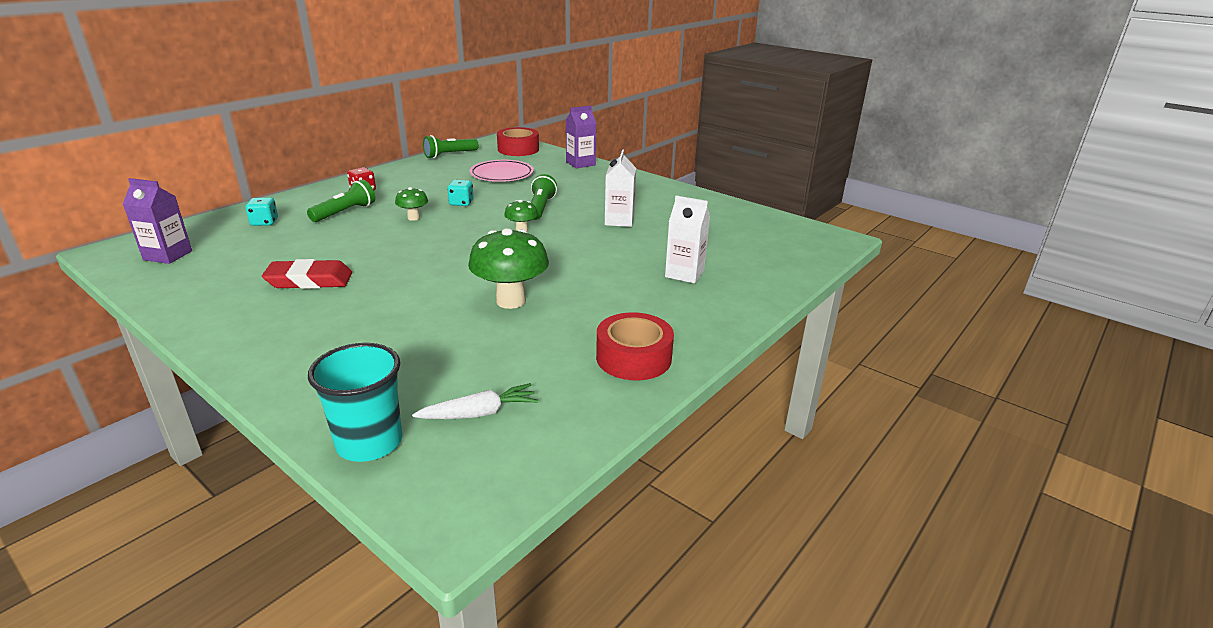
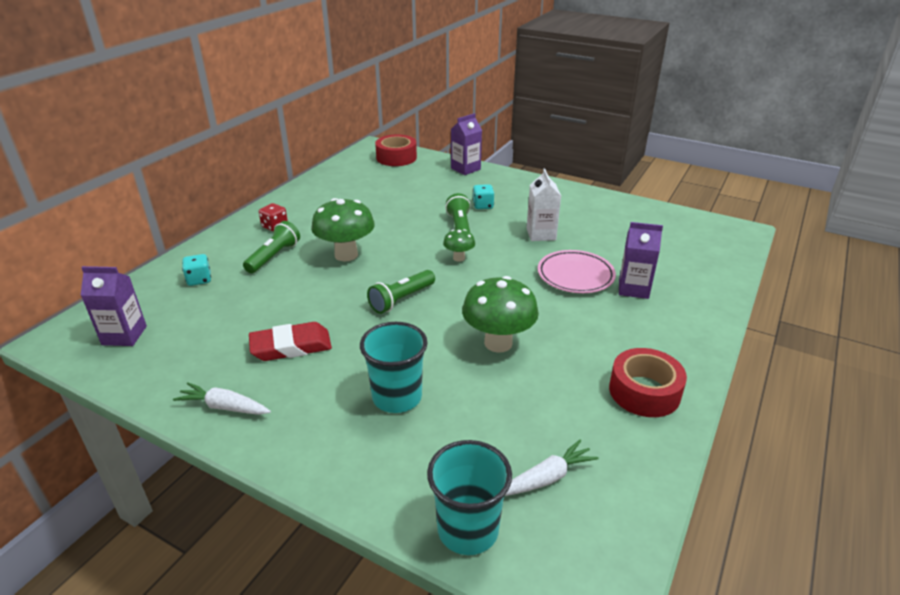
camera: 10 degrees left, 5 degrees up
(215, 318) = (224, 407): none -> white carrot
(379, 330) = (397, 397): none -> turquoise cup
(413, 218) = (346, 255): green mushroom -> green mushroom, size x1.93
(449, 155) = (334, 171): green flashlight -> green flashlight (401, 299)
(461, 203) = (381, 231): turquoise dice -> turquoise dice (483, 206)
(502, 175) = (399, 191): pink plate -> pink plate (575, 276)
(684, 274) = (633, 289): white carton -> purple carton

